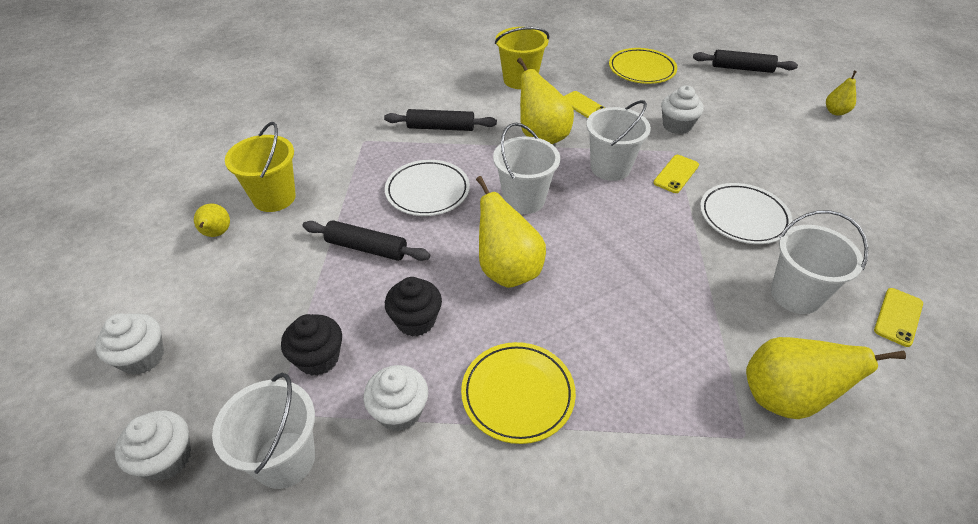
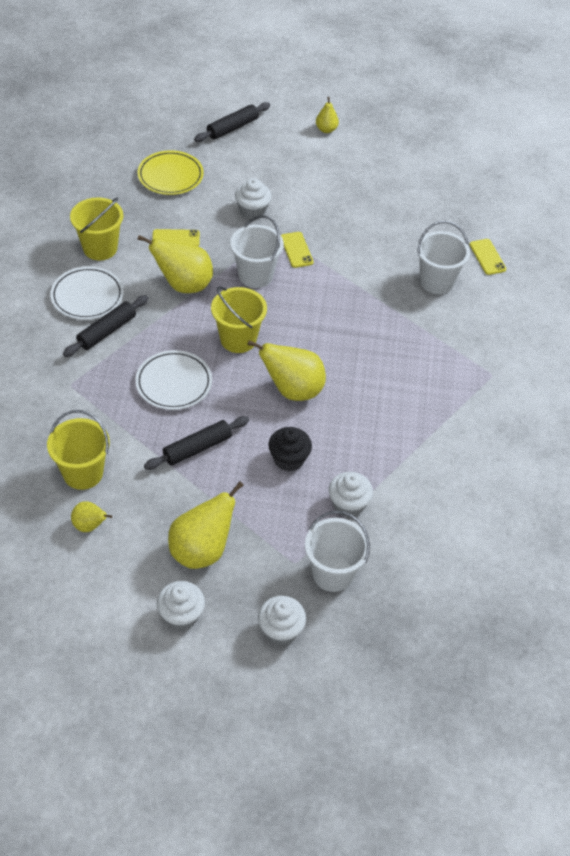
camera: 55 degrees left, 5 degrees up
(318, 358) = (272, 522): black cupcake -> none
(518, 394) = (386, 445): yellow plate -> none
(524, 199) = (238, 339): white bucket -> yellow bucket
(743, 217) = (363, 252): white plate -> white plate (87, 296)
(785, 398) = (487, 342): yellow pear -> yellow pear (202, 550)

